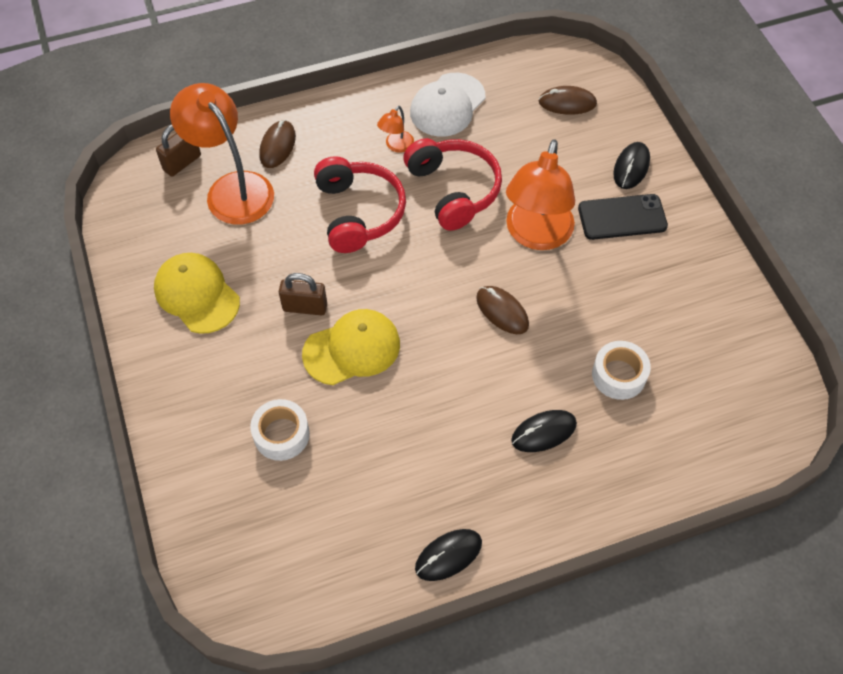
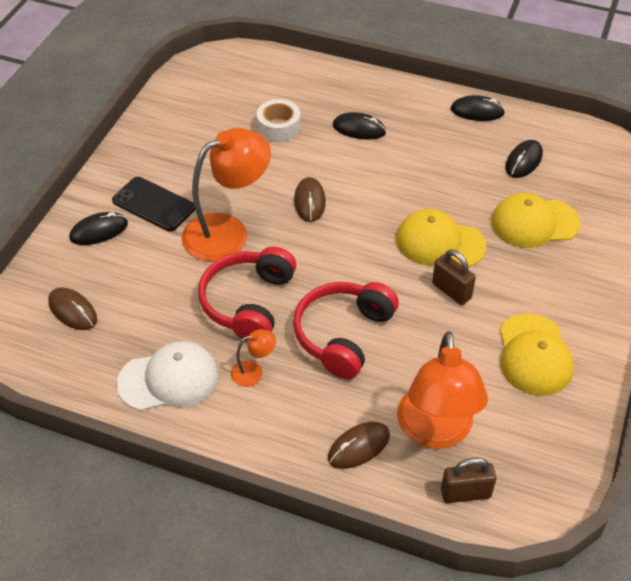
camera: 140 degrees left, 10 degrees down
(281, 434) = (534, 223): white tape -> yellow cap
(346, 513) = (523, 161): none -> black mouse

